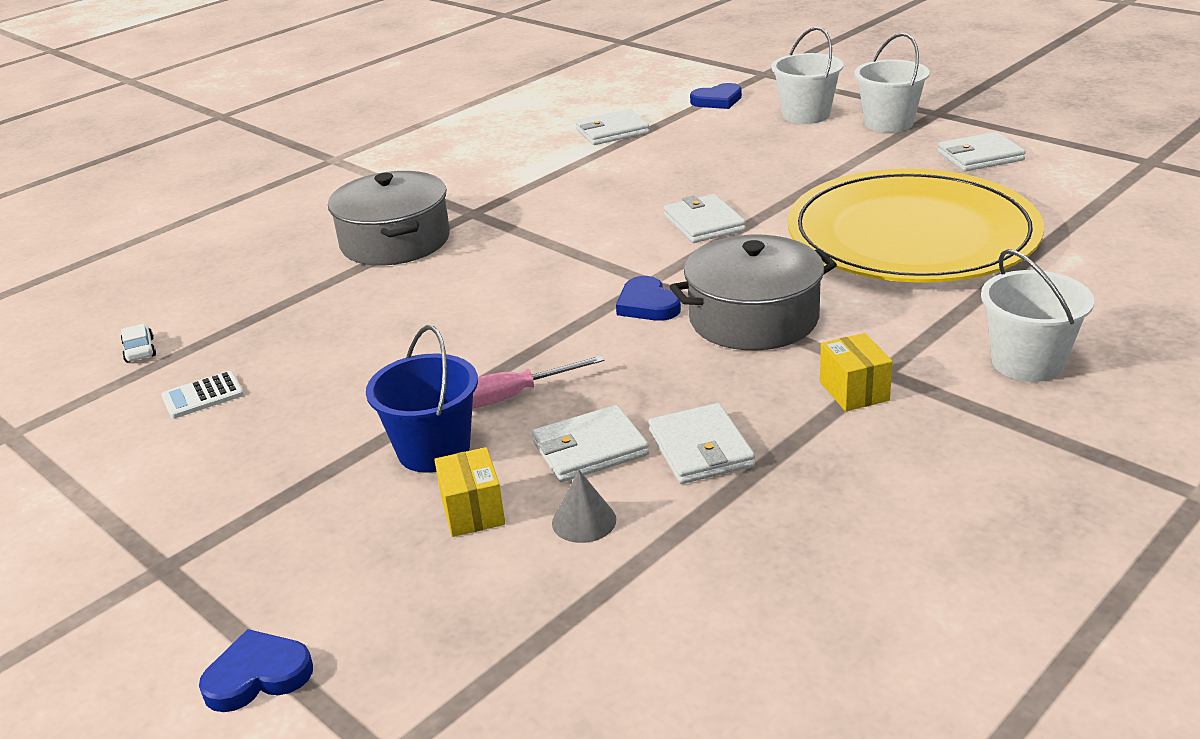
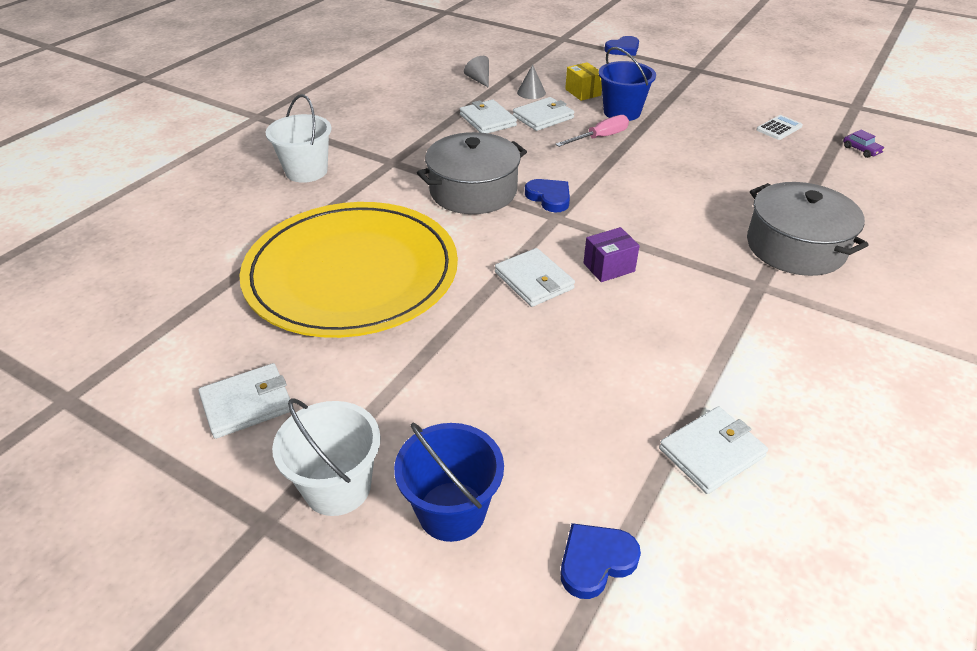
camera: 165 degrees right, 10 degrees up
(140, 350) = (861, 150): white car -> purple car
(616, 231) = (609, 267): none -> purple box
(691, 576) = (479, 80): none -> grey cone
(806, 115) = (452, 511): white bucket -> blue bucket
(854, 391) = (409, 150): yellow box -> none

